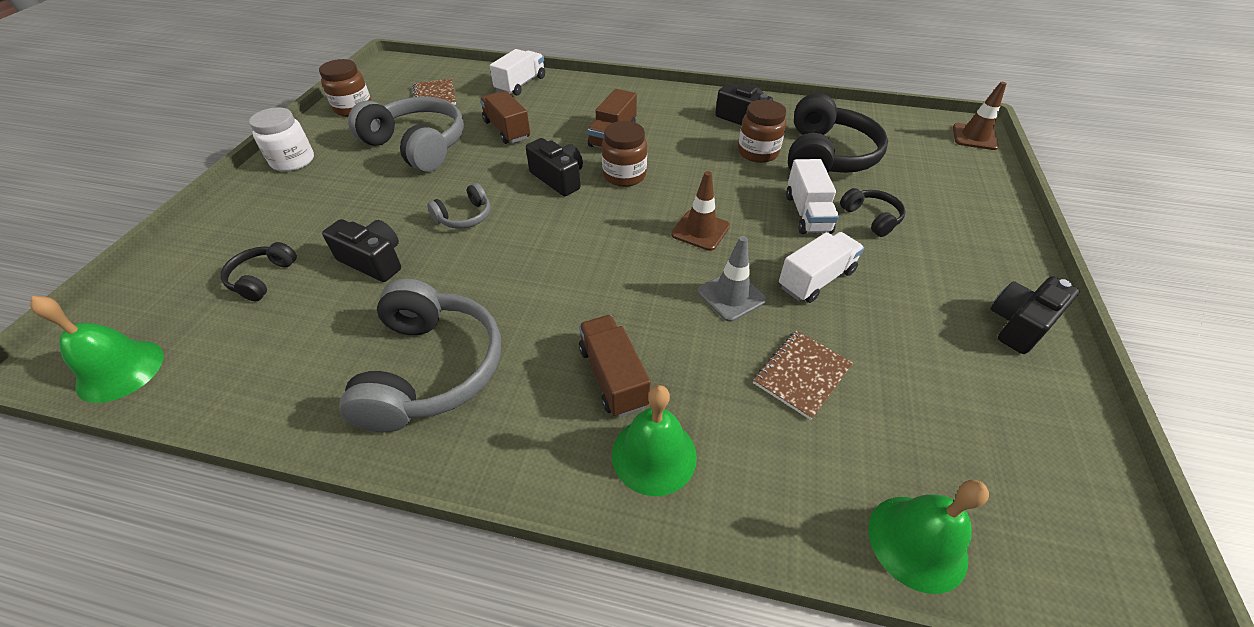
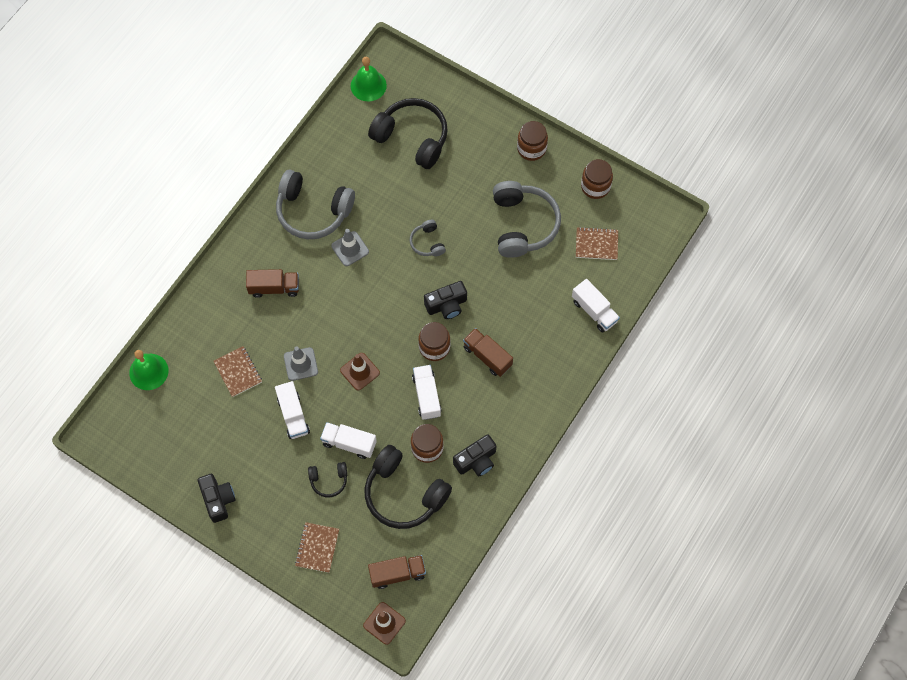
camera: 110 degrees right, 20 degrees up
(263, 278) = (412, 138): black headphones -> black headphones, size x2.06
(293, 161) = (531, 149): white jar -> brown jar
(373, 261) = (404, 191): black camera -> none
(417, 146) = (522, 224): grey headphones -> grey headphones turned 60 degrees counterclockwise
(498, 296) = (350, 249): none -> grey traffic cone
(507, 130) = (523, 286): brown truck -> brown truck (397, 573)
(654, 455) = (227, 291): green bell -> none
(693, 167) = (426, 396): none -> white truck
(961, 205) = (317, 548): none -> brown notebook

